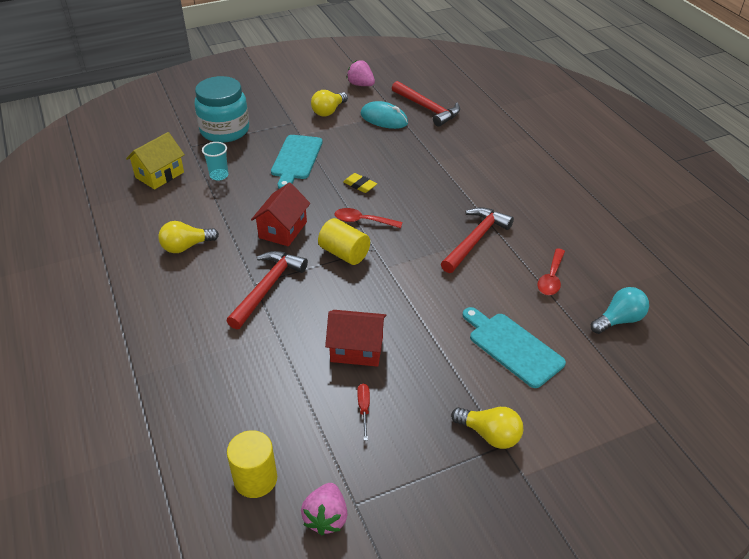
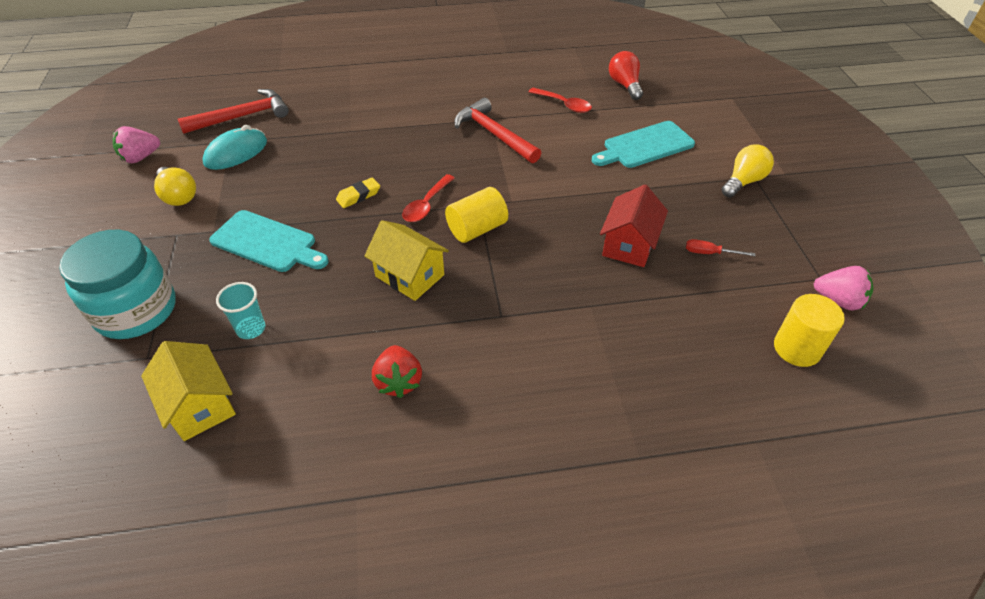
camera: 75 degrees left, 5 degrees up
(186, 246) = (398, 381): yellow light bulb -> red strawberry
(267, 288) = (513, 304): red hammer -> none
(283, 230) = (409, 275): red house -> yellow house
(619, 320) = (625, 85): turquoise light bulb -> red light bulb

